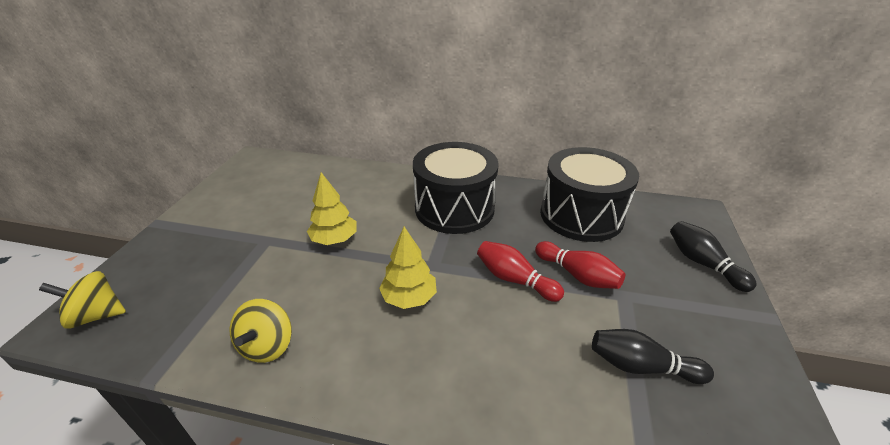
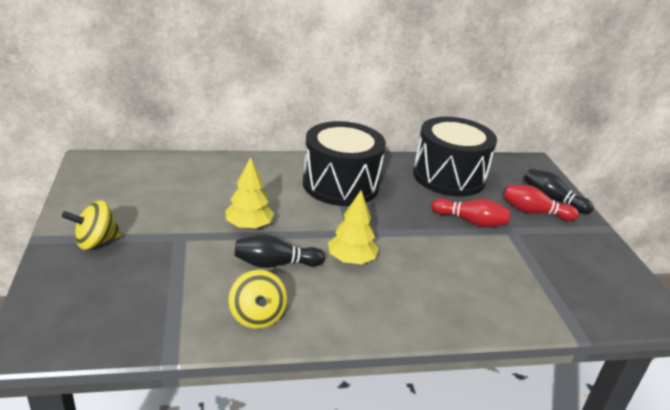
camera: 25 degrees left, 5 degrees down
(96, 315) = (60, 327): yellow spinning top -> yellow spinning top (96, 242)
(514, 279) = (426, 232): red bowling pin -> red bowling pin (534, 212)
(641, 366) = (544, 273): black bowling pin -> black bowling pin (275, 264)

